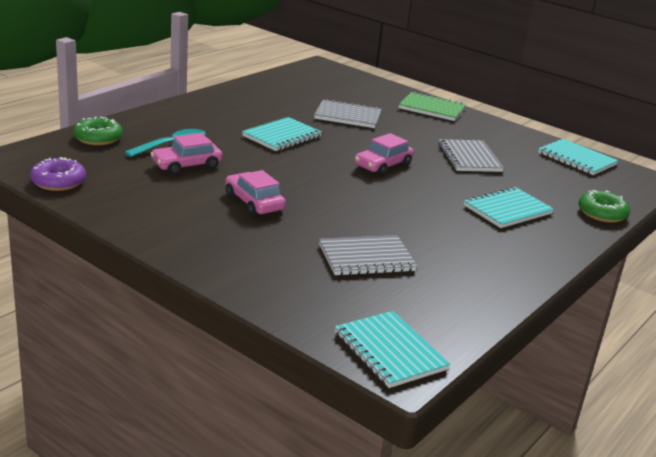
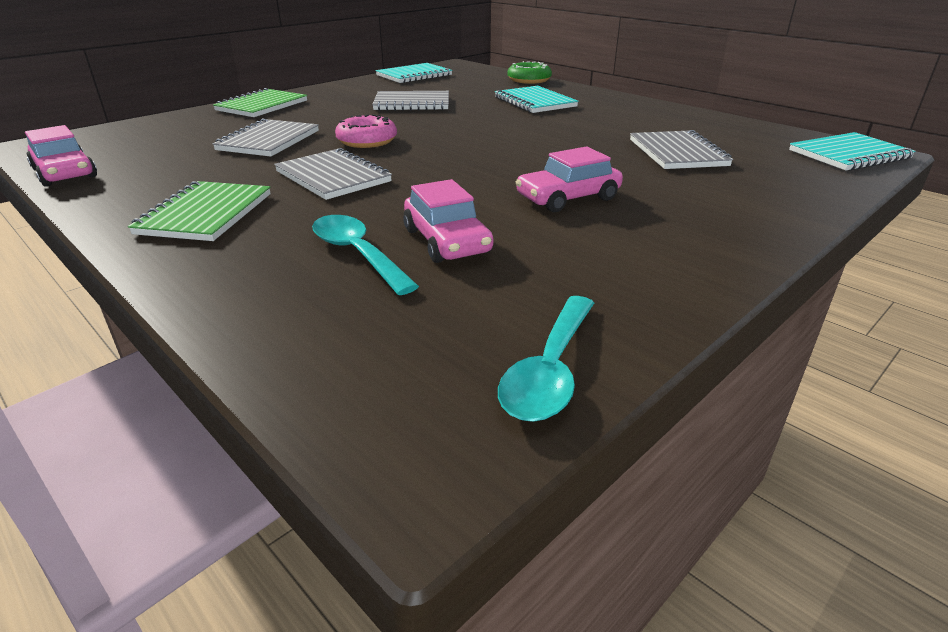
camera: 80 degrees left, 5 degrees up
(58, 182) = (550, 370): purple donut -> turquoise spoon
(98, 138) = (304, 334): green donut -> none
(222, 111) = (206, 214): none -> green notebook
(282, 136) = (333, 177): turquoise notebook -> grey notebook
(357, 144) = (367, 141): none -> pink donut
(383, 165) = (435, 134): pink car -> pink car (65, 173)

